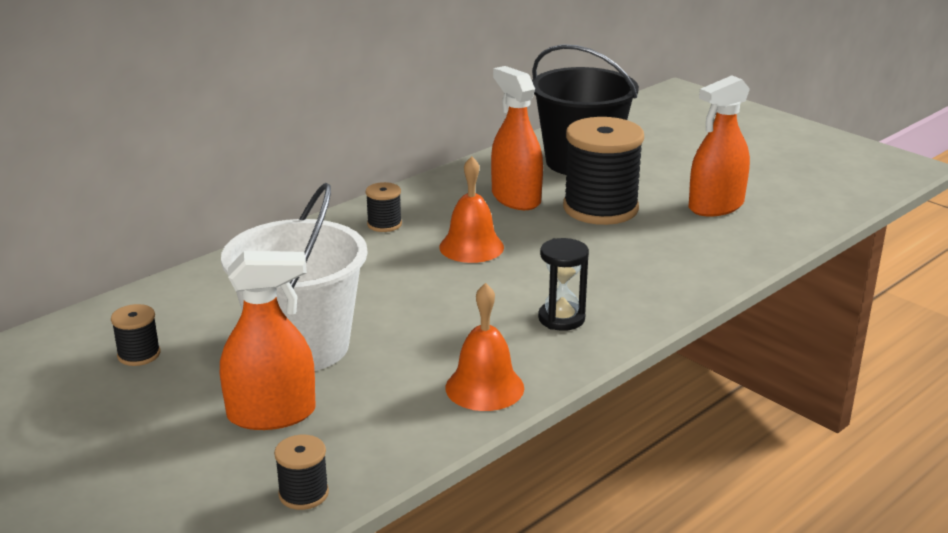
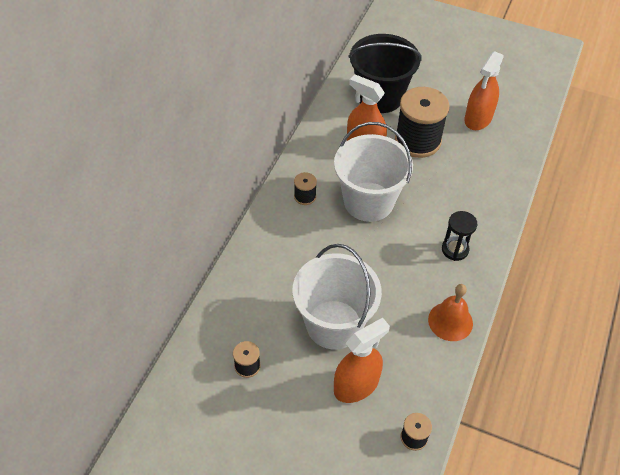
camera: 25 degrees left, 25 degrees up
(471, 247) = (368, 201): orange bell -> white bucket

